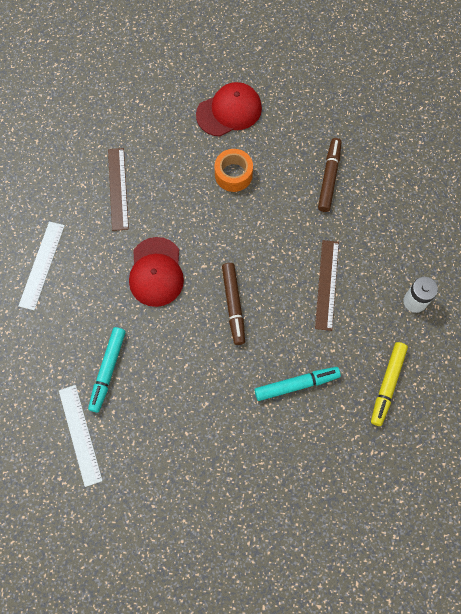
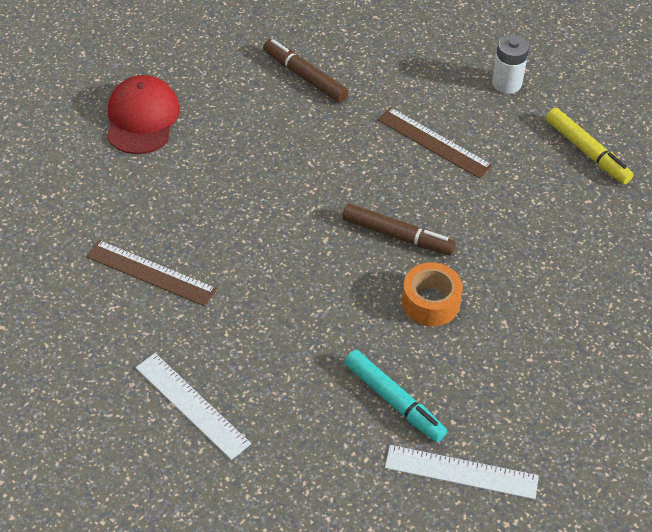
camera: 60 degrees left, 20 degrees down
(156, 272) = (298, 289): red cap -> none
(233, 174) = (229, 155): orange tape -> orange tape (430, 302)
(296, 384) = (536, 227): turquoise marker -> none

